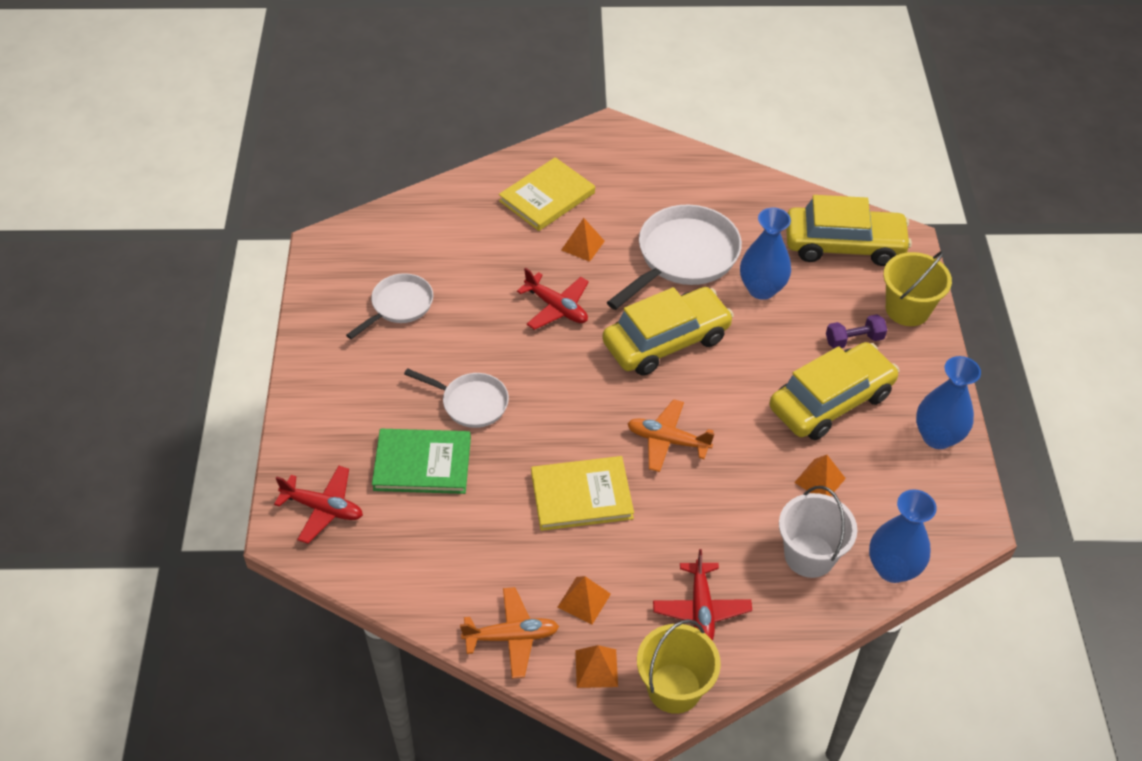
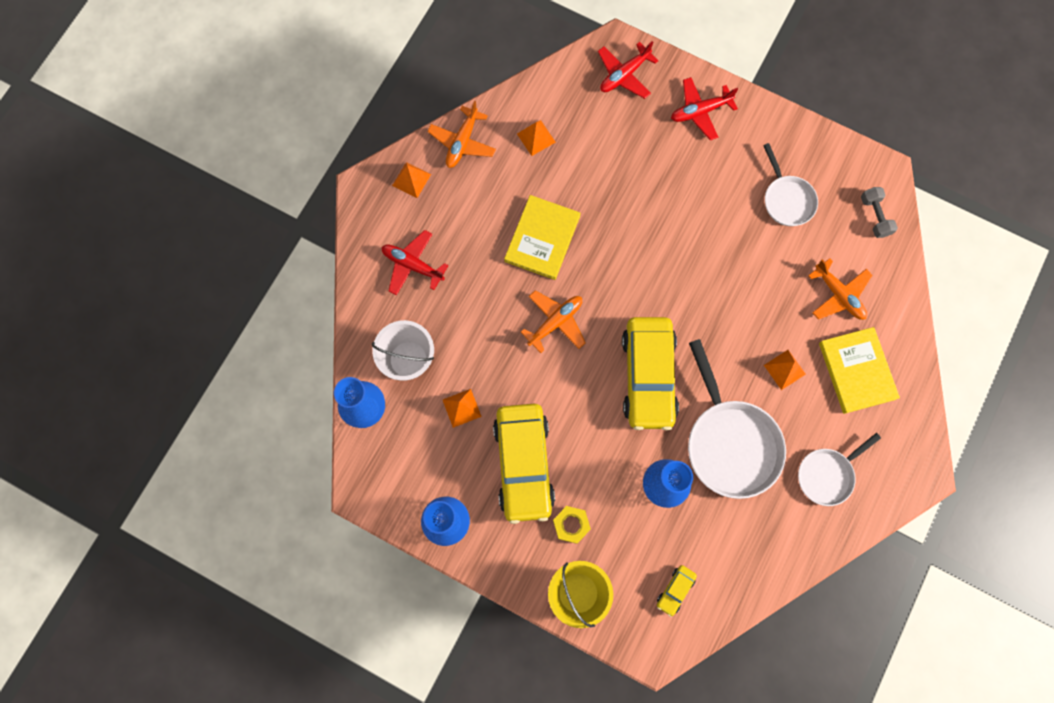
camera: 120 degrees right, 25 degrees up
(376, 235) = (875, 216): none -> grey dumbbell
(422, 463) = (627, 150): green book -> none
(471, 403) = (664, 206): white pan -> white pan (827, 475)
(479, 233) = (838, 295): none -> orange plane
(556, 307) = (726, 313): red plane -> red plane (700, 111)
(584, 600) = (462, 197): orange pyramid -> orange pyramid (536, 138)
(674, 688) = (370, 217): yellow bucket -> none
(844, 245) = (675, 590): yellow car -> yellow car, size x0.42
(854, 340) = (571, 525): purple dumbbell -> yellow nut

